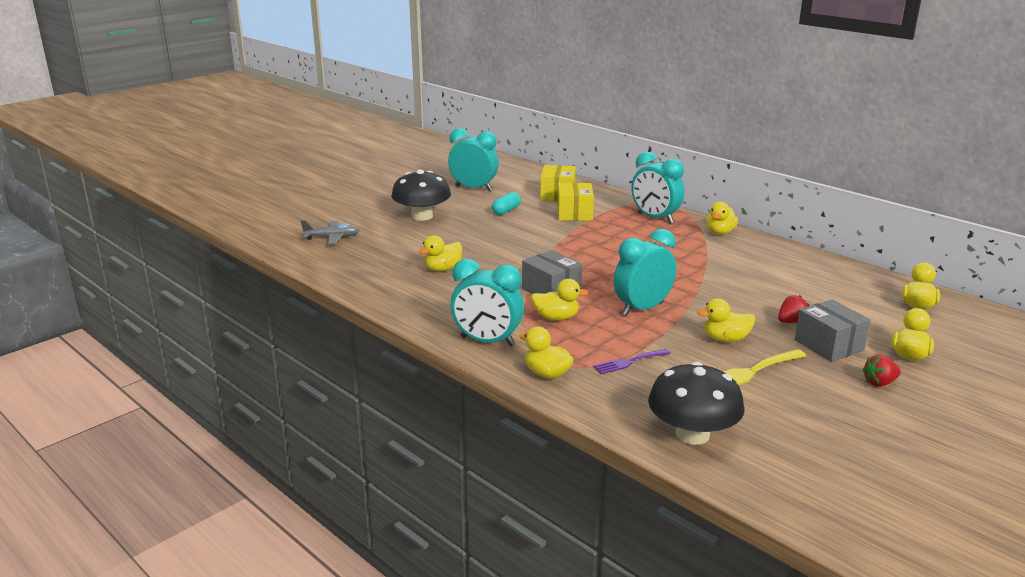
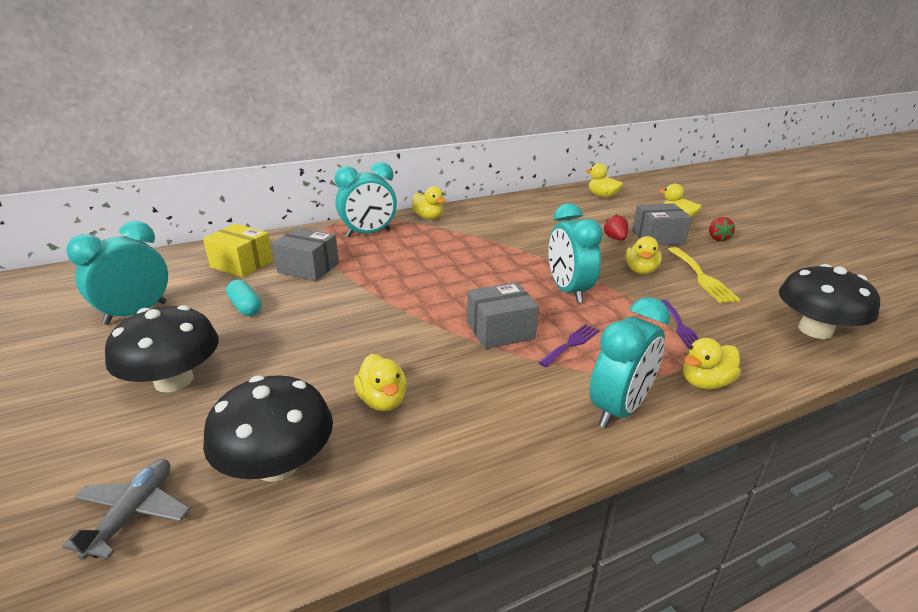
camera: 70 degrees left, 5 degrees up
(376, 256) = (277, 464): none -> black mushroom
(556, 318) = (571, 344): yellow duck -> purple fork
(574, 213) = (308, 268): yellow box -> grey box

